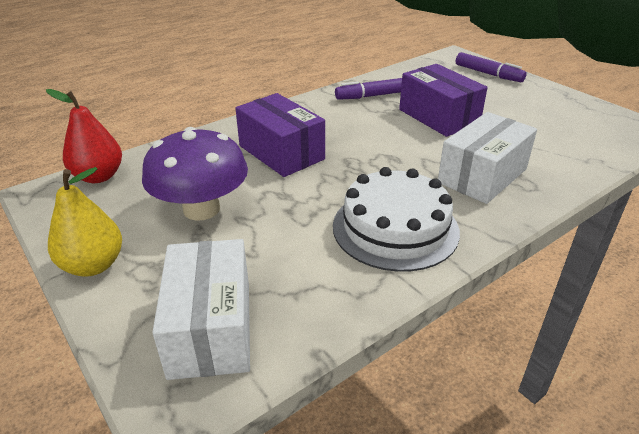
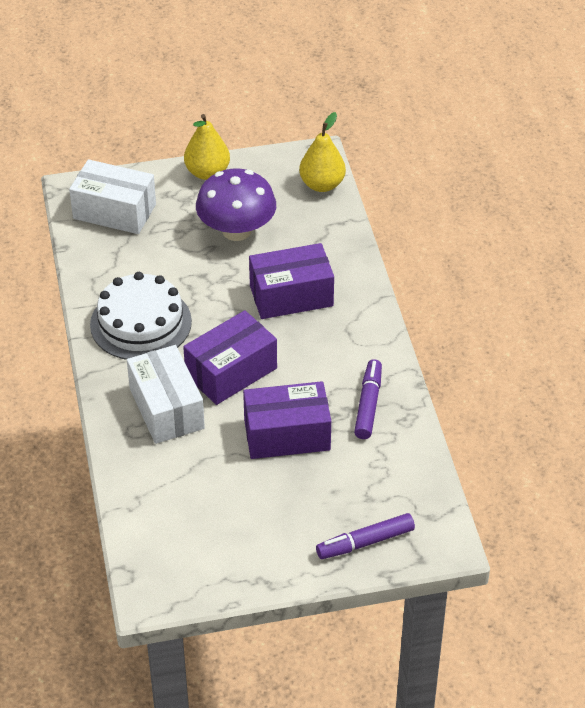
camera: 115 degrees right, 10 degrees up
(99, 176) = (322, 185): red pear -> yellow pear
(403, 156) = (231, 372): none -> purple box

